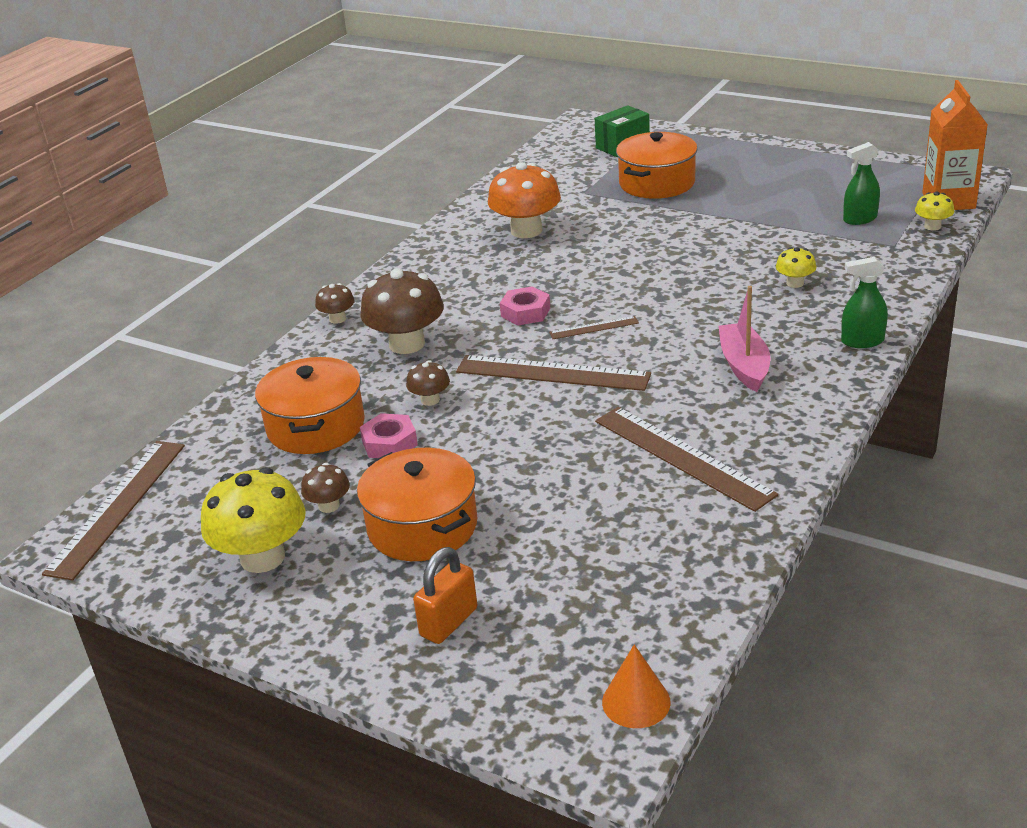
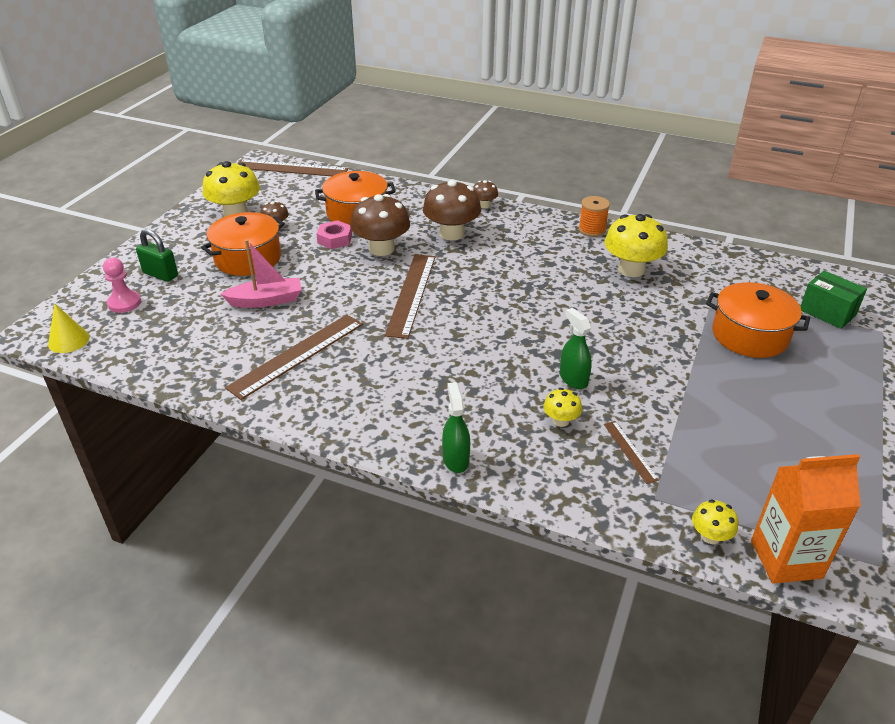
camera: 80 degrees right, 5 degrees up
(430, 400) = (381, 248): brown mushroom -> brown mushroom, size x2.02
(431, 248) = (592, 230): none -> orange spool
(449, 622) = (160, 274): orange padlock -> green padlock
(525, 312) = (497, 277): pink nut -> none
(526, 230) = (631, 269): orange mushroom -> yellow mushroom
(531, 652) = (124, 303): none -> pink pawn
(594, 328) = (475, 309): brown ruler -> brown ruler (630, 451)
(636, 702) = (68, 340): orange cone -> yellow cone
(744, 366) = (417, 386): pink boat -> pink boat (266, 300)
(859, 219) = (712, 475): green spray bottle -> green spray bottle (573, 379)

